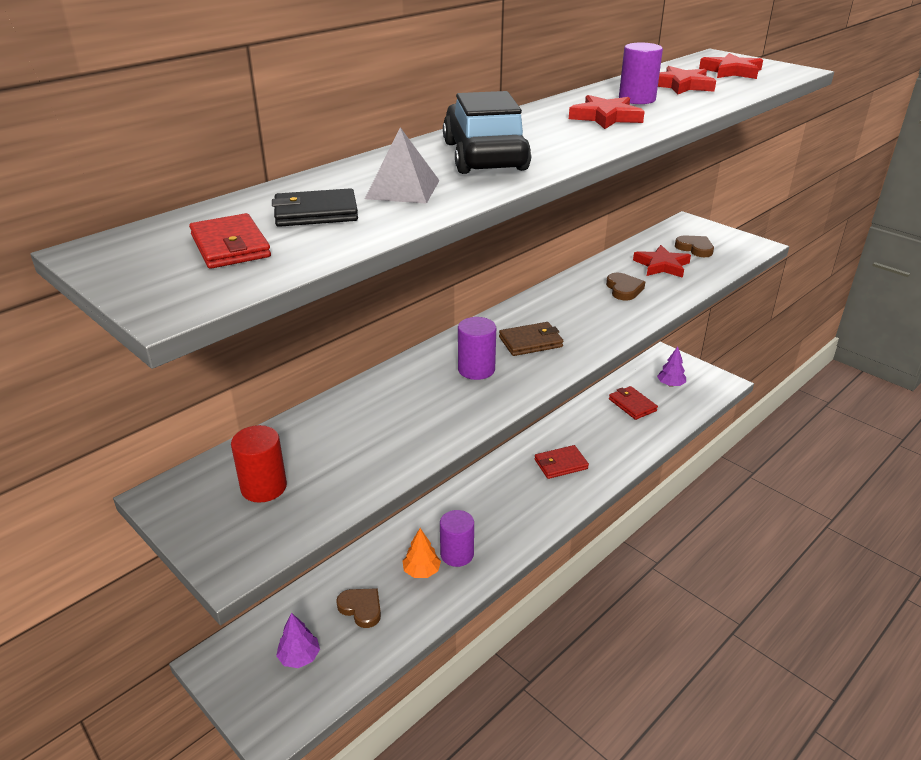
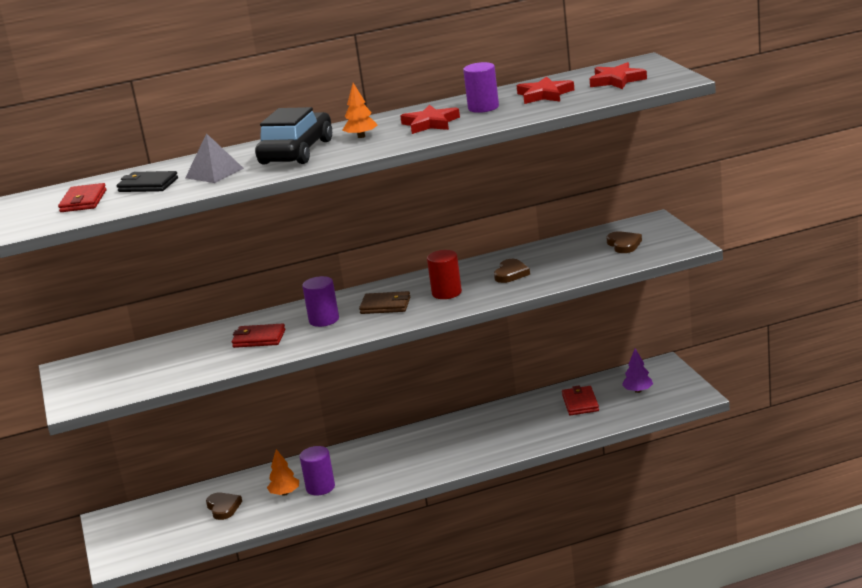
camera: 30 degrees right, 10 degrees down
(264, 487) = (122, 371): red cylinder -> red cylinder (446, 293)
(299, 657) = (161, 527): purple tree -> none
(542, 134) = (361, 136): none -> orange tree
(560, 464) = (464, 440): red wallet -> red wallet (259, 339)
(662, 265) = (571, 257): red star -> none

